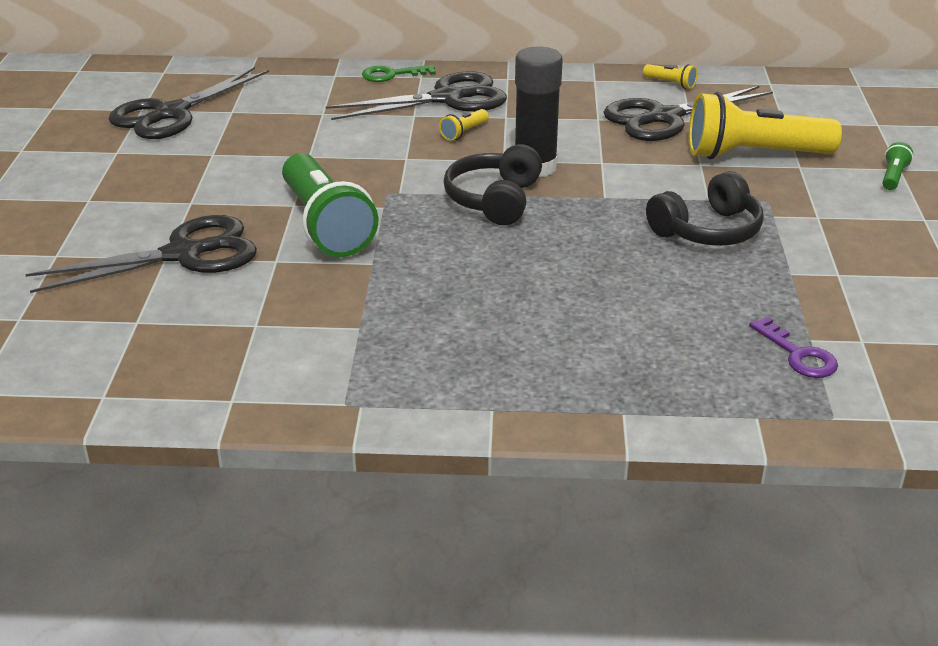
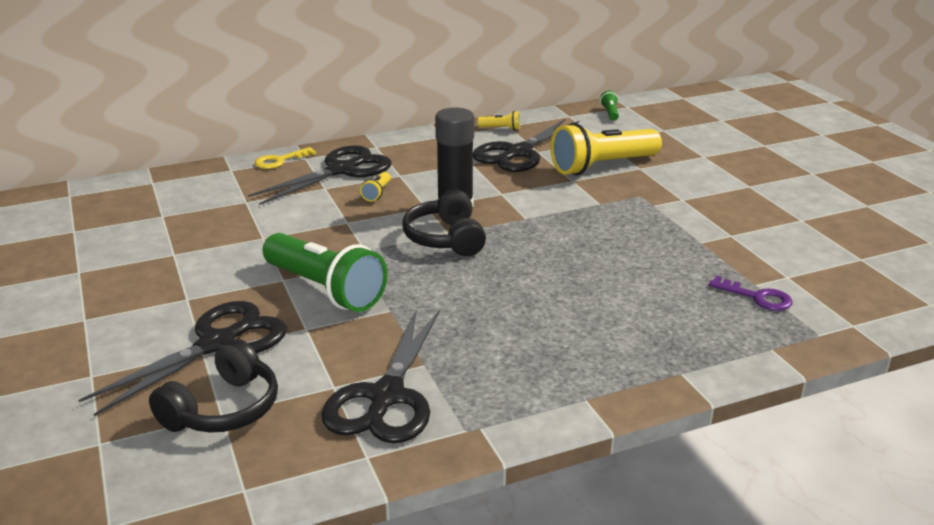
camera: 25 degrees left, 5 degrees down
(171, 113) = (106, 228): black scissors -> black scissors (386, 397)
(392, 75) = (280, 161): green key -> yellow key
(707, 230) = (619, 225): black headphones -> black headphones (223, 409)
(893, 177) = (704, 162): green flashlight -> green flashlight (610, 113)

